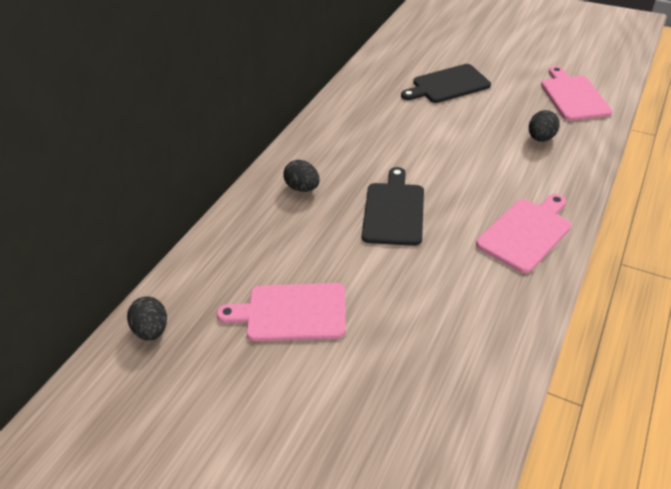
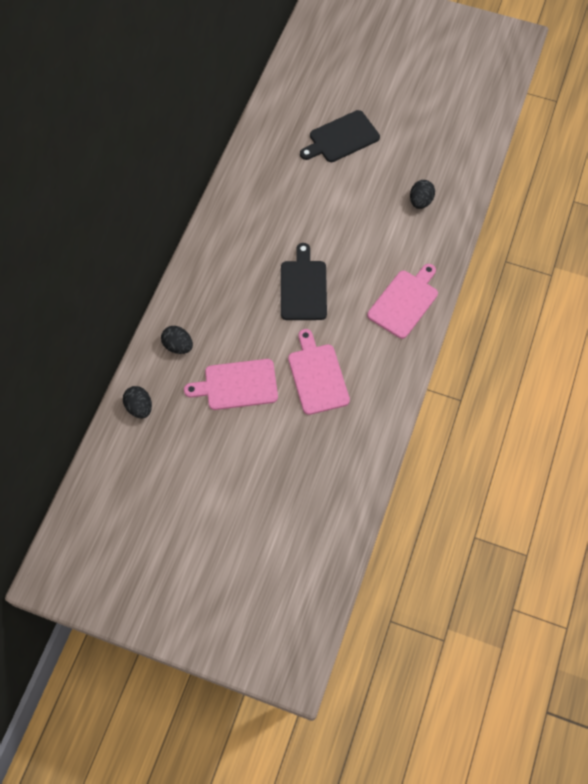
camera: 10 degrees left, 20 degrees up
(302, 188) = (227, 268): black egg -> black egg (178, 346)
(573, 96) = (451, 148): pink cutting board -> pink cutting board (317, 376)

